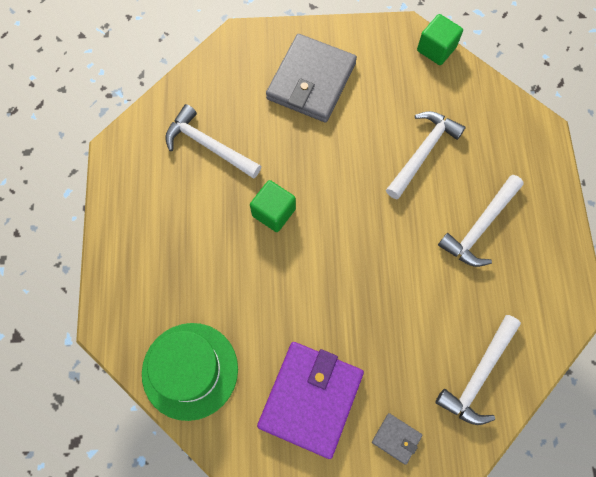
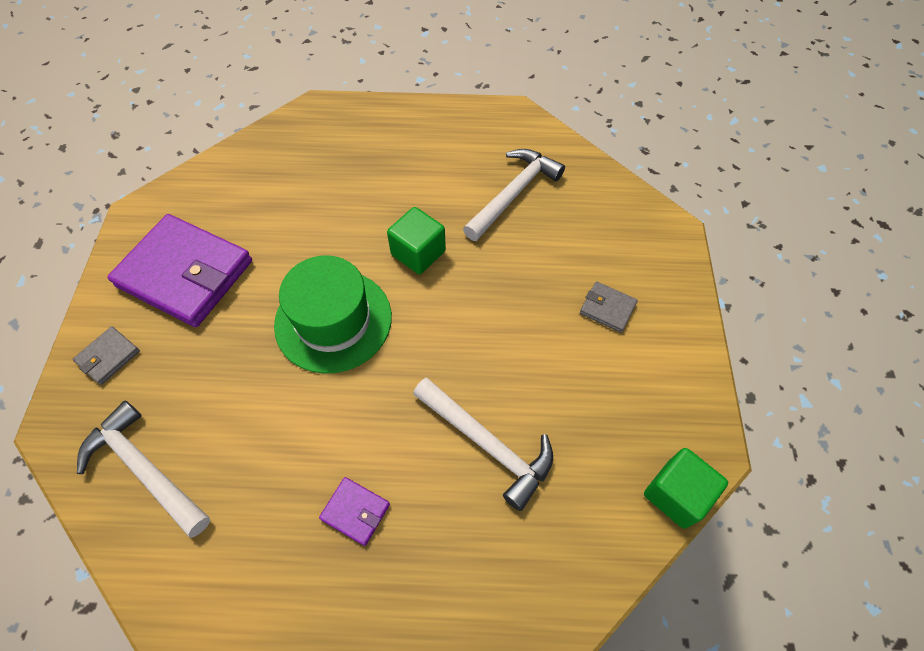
camera: 95 degrees right, 10 degrees down
(190, 370) = (252, 170): green hat -> green hat (333, 320)
(311, 81) = (607, 308): grey wallet -> grey wallet, size x0.42
(480, 227) = (355, 511): white hammer -> purple wallet

